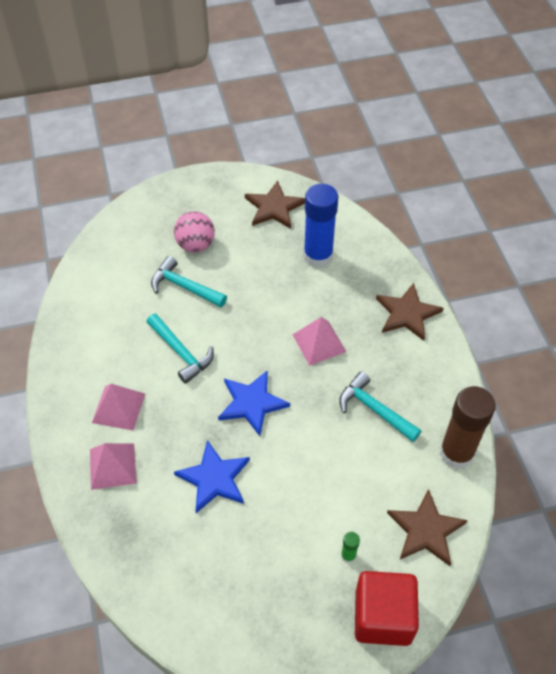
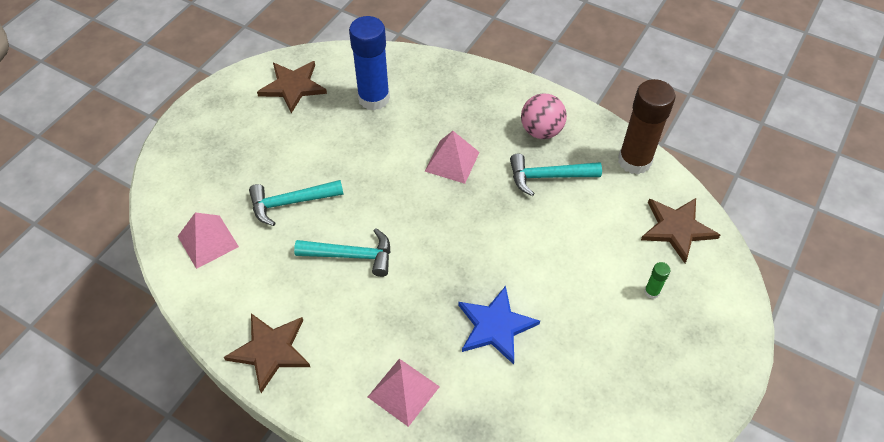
camera: 45 degrees left, 0 degrees up
(118, 408) = (351, 342): pink pyramid -> pink pyramid (208, 241)
(195, 245) = (259, 163): pink ball -> pink ball (541, 131)
(252, 403) = (455, 246): blue star -> none
(383, 617) = (720, 311): red cube -> none
(407, 313) = (490, 92): brown star -> brown star (270, 350)

